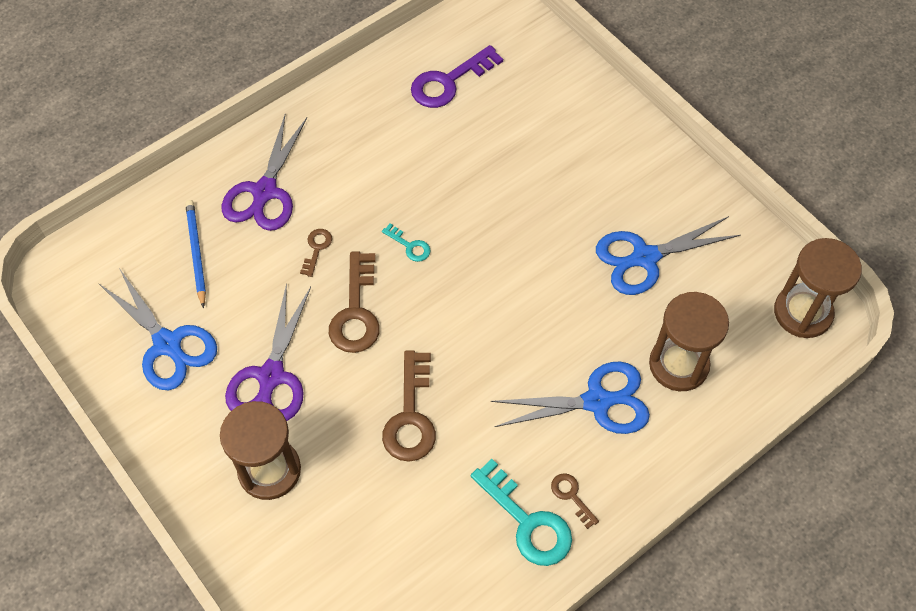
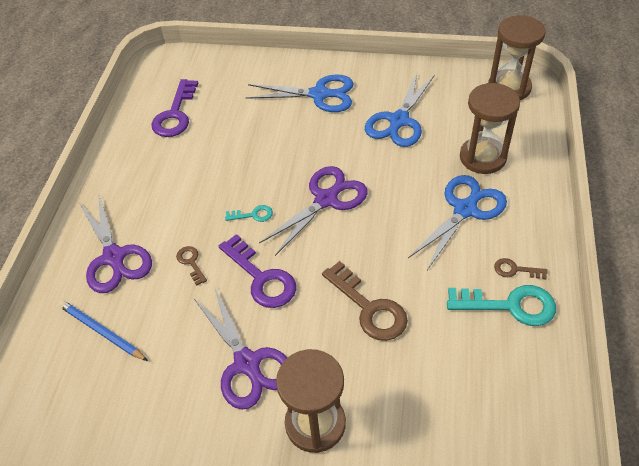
camera: 40 degrees left, 10 degrees down
(167, 344) = (143, 408): blue scissors -> blue scissors (319, 94)
(356, 312) = (261, 278): brown key -> purple key
(486, 284) = (326, 199): none -> purple scissors

